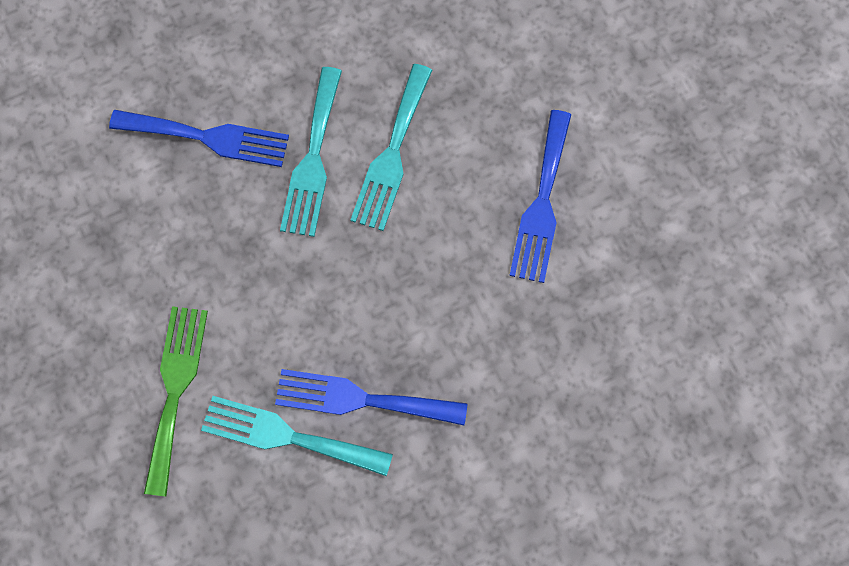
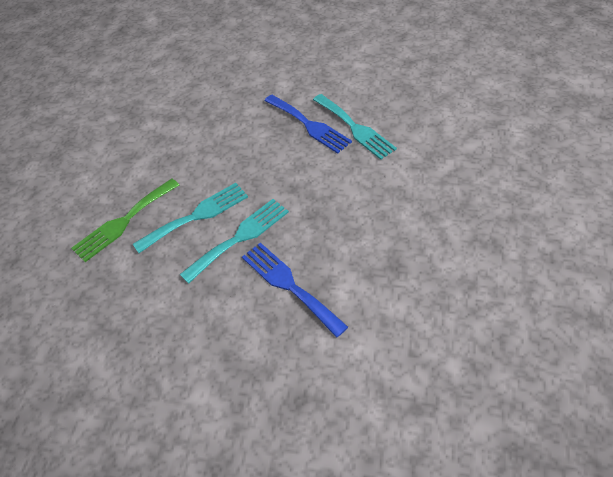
camera: 140 degrees left, 20 degrees down
(175, 390) = (398, 171): green fork -> green fork (123, 222)
(541, 204) = (152, 155): blue fork -> none

